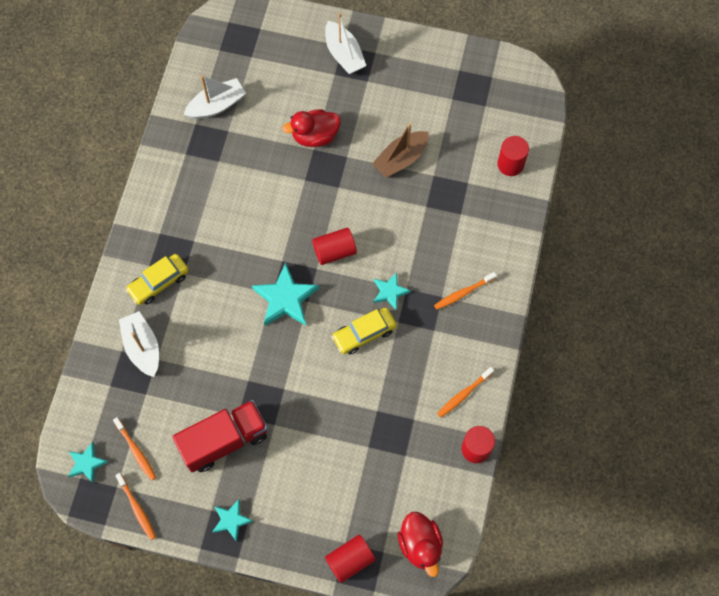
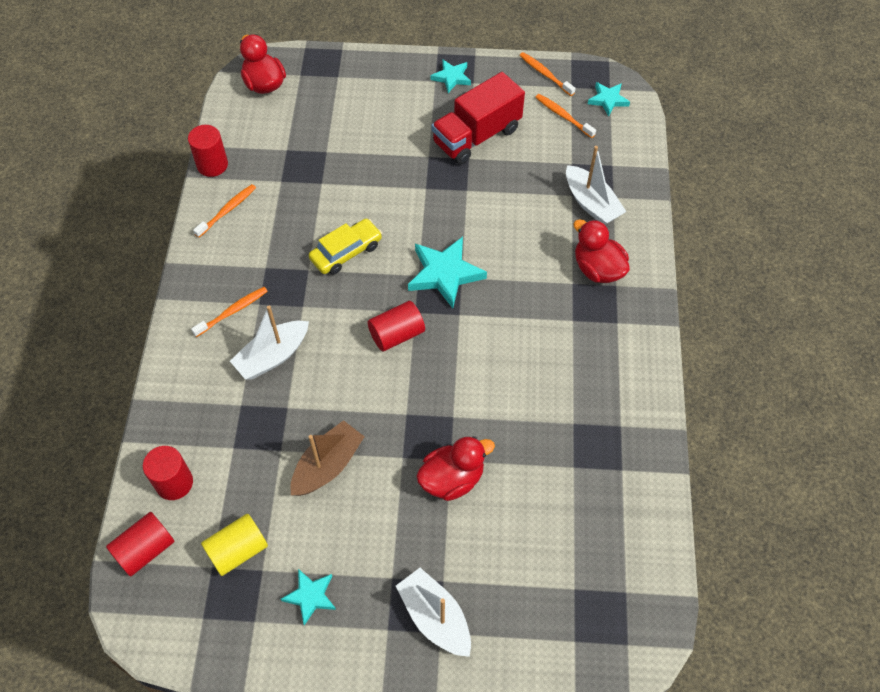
camera: 170 degrees right, 10 degrees down
(159, 282) = (597, 269): yellow car -> red duck
(217, 105) = (601, 501): white boat -> white boat (272, 356)
(350, 560) = (331, 65): red cylinder -> red cylinder (145, 550)
(390, 292) = (322, 299): turquoise star -> turquoise star (310, 596)
(467, 113) = (238, 550): none -> yellow cylinder

